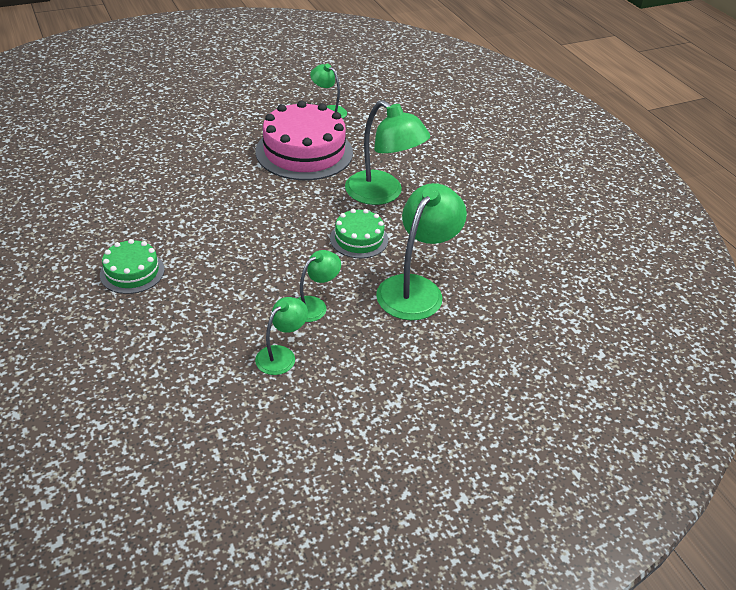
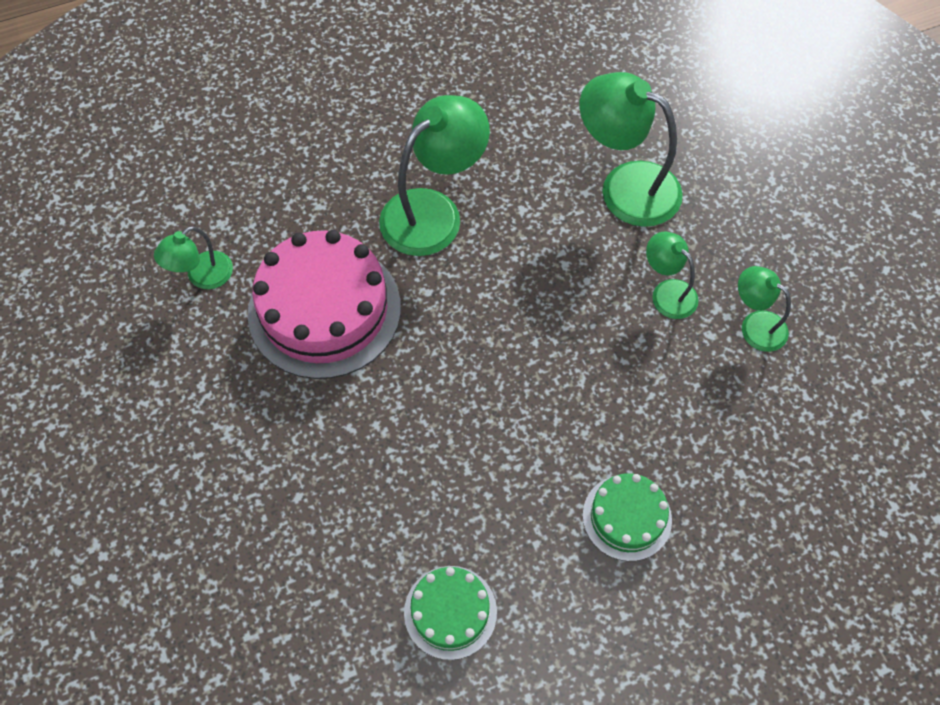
camera: 85 degrees left, 20 degrees up
(359, 239) = (535, 242): green cake -> green cake (450, 612)

